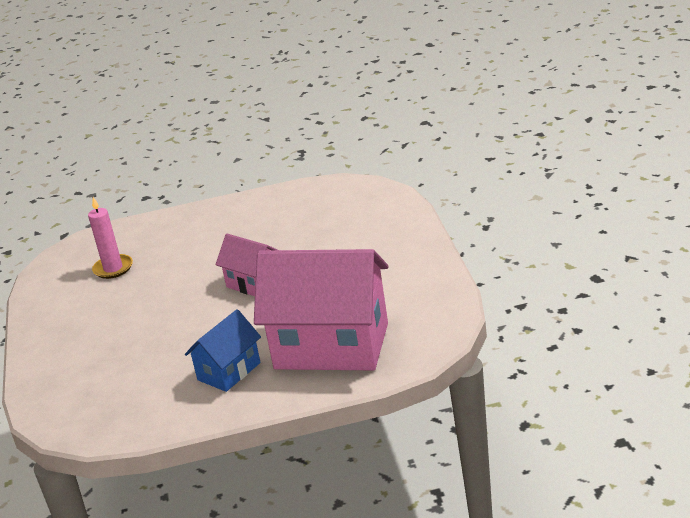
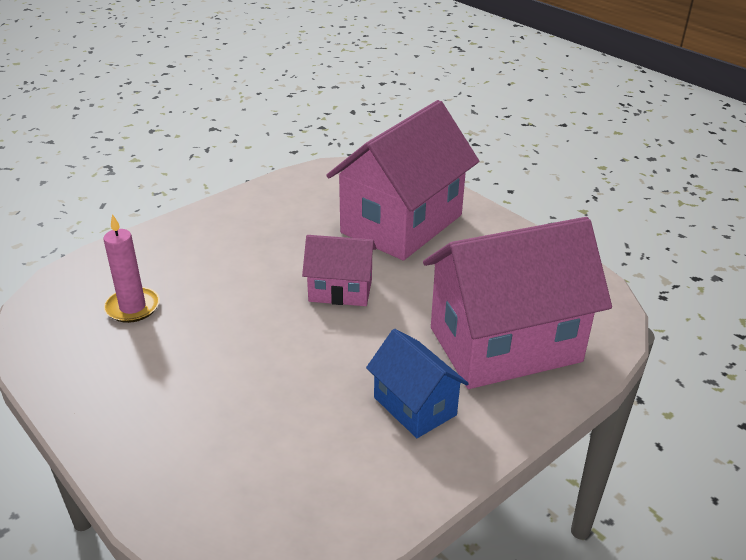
camera: 35 degrees left, 5 degrees up
(229, 371) = (414, 406): blue house -> blue house turned 45 degrees counterclockwise
(350, 240) = (402, 224): none -> pink house

